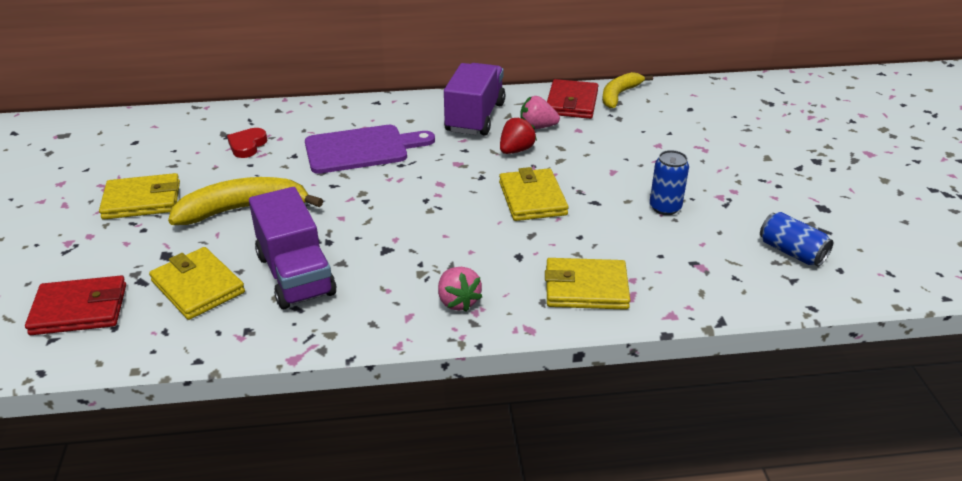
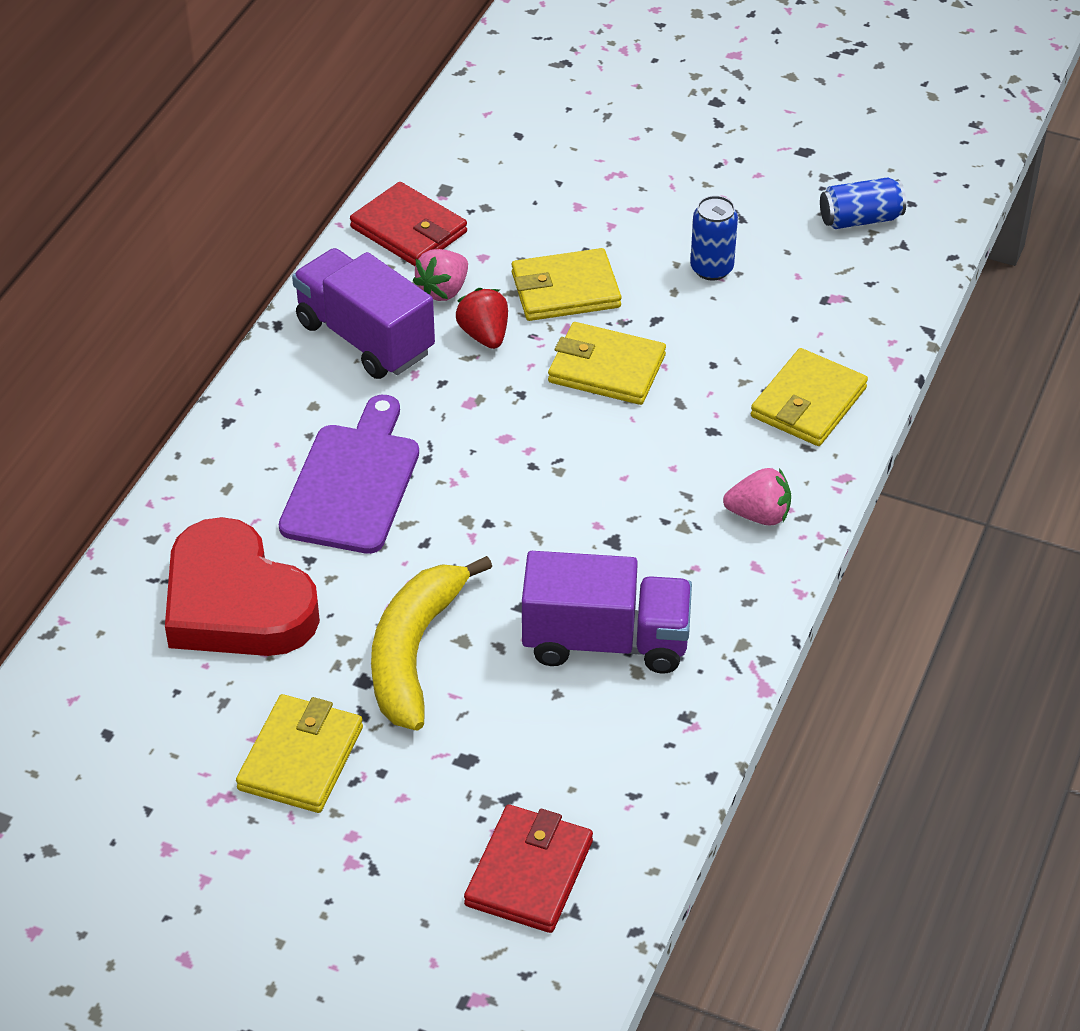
camera: 60 degrees left, 10 degrees up
(198, 287) = (563, 742): yellow wallet -> yellow wallet (565, 290)
(247, 145) = (236, 603): red heart -> red heart, size x2.33
(619, 95) = (428, 177): yellow banana -> none

